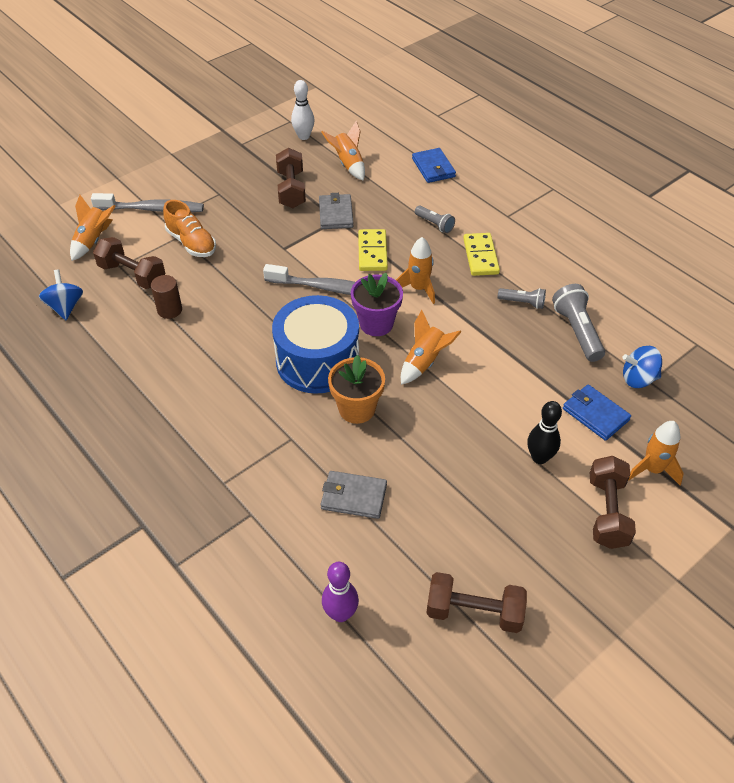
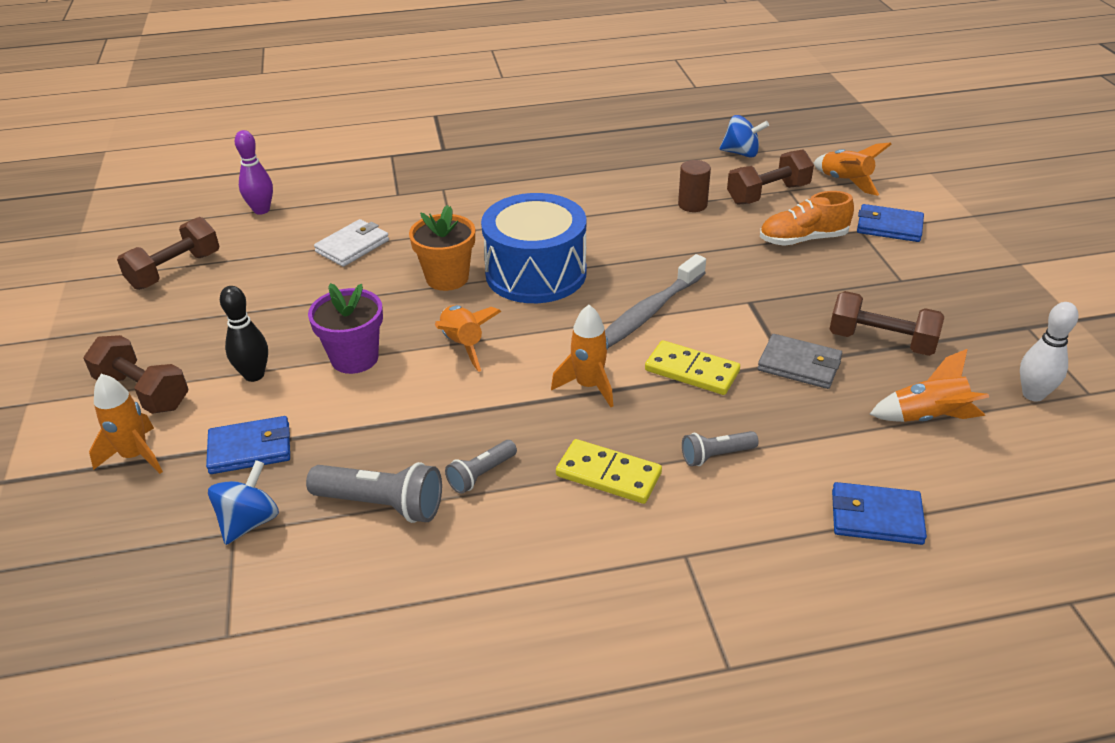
camera: 120 degrees right, 10 degrees down
(152, 209) = (889, 226): grey toothbrush -> blue wallet
(353, 497) = (352, 246): grey wallet -> white wallet
(376, 324) = (556, 330): purple flower pot -> purple flower pot (354, 358)

